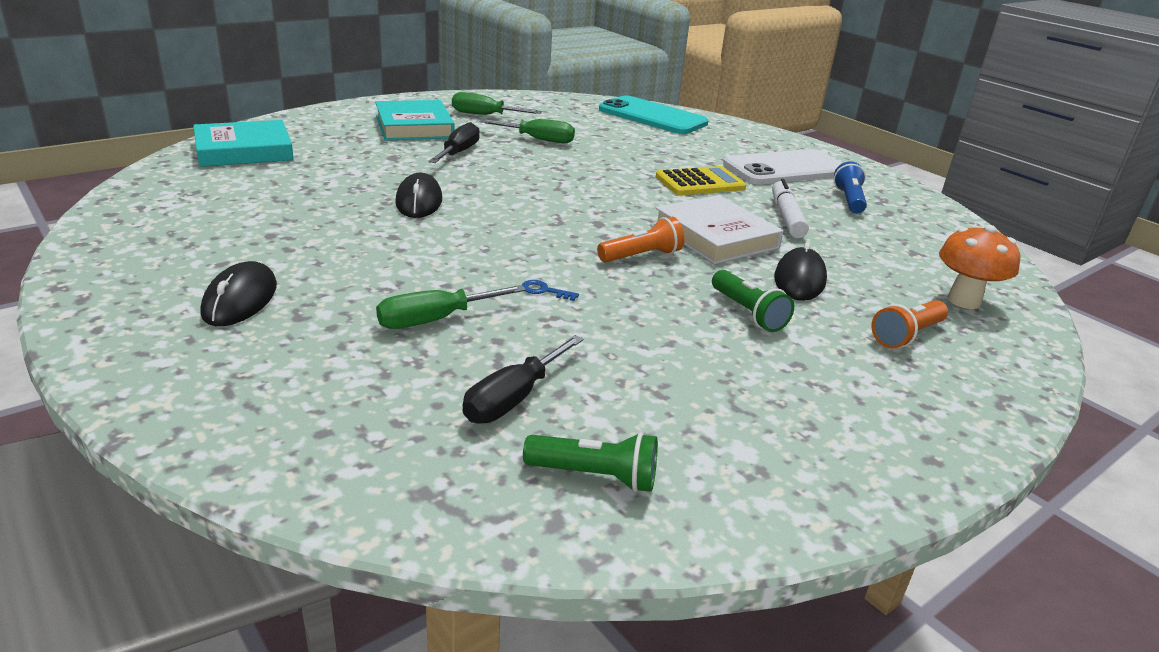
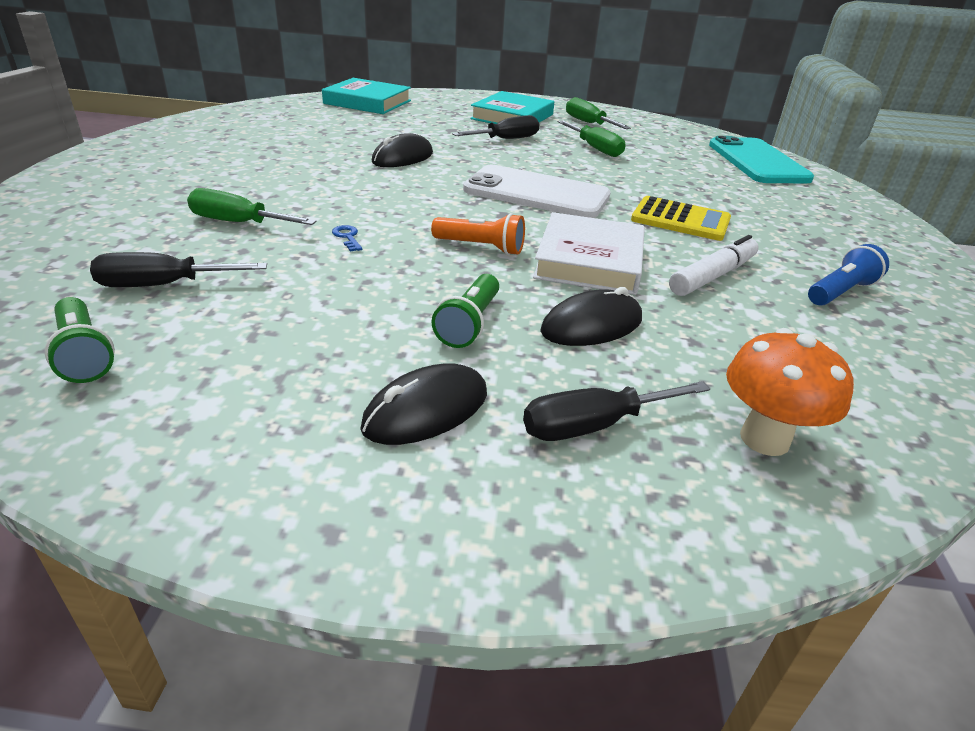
camera: 45 degrees right, 5 degrees up
(240, 300) = (175, 171): black mouse -> black mouse (426, 410)
(785, 169) = (820, 241): white phone -> white phone (536, 193)
(907, 335) = (593, 426): orange flashlight -> black screwdriver

